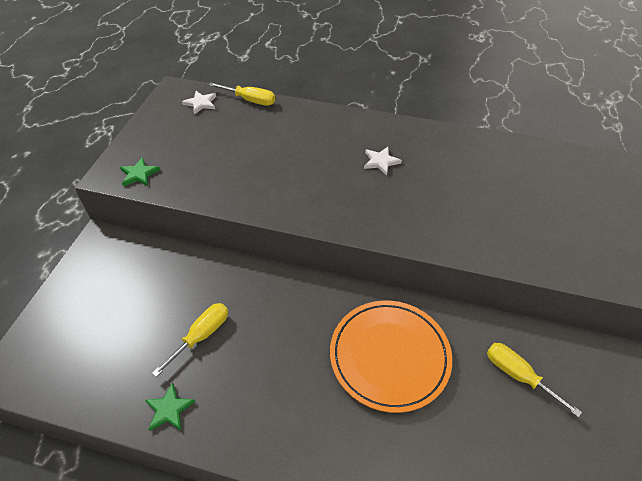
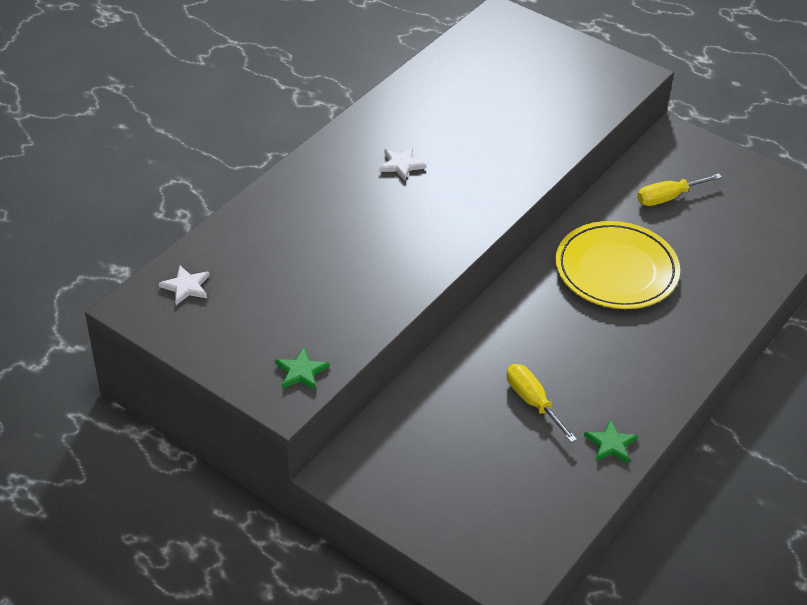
camera: 70 degrees left, 5 degrees down
(250, 100) = (212, 238): yellow screwdriver -> none
(389, 356) = (616, 270): orange plate -> yellow plate

